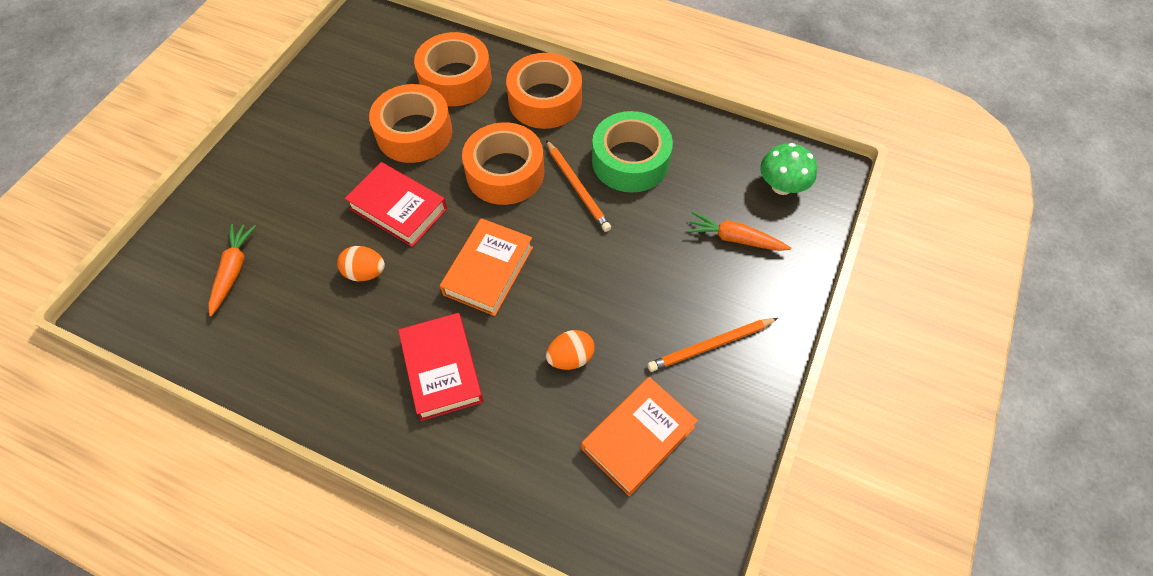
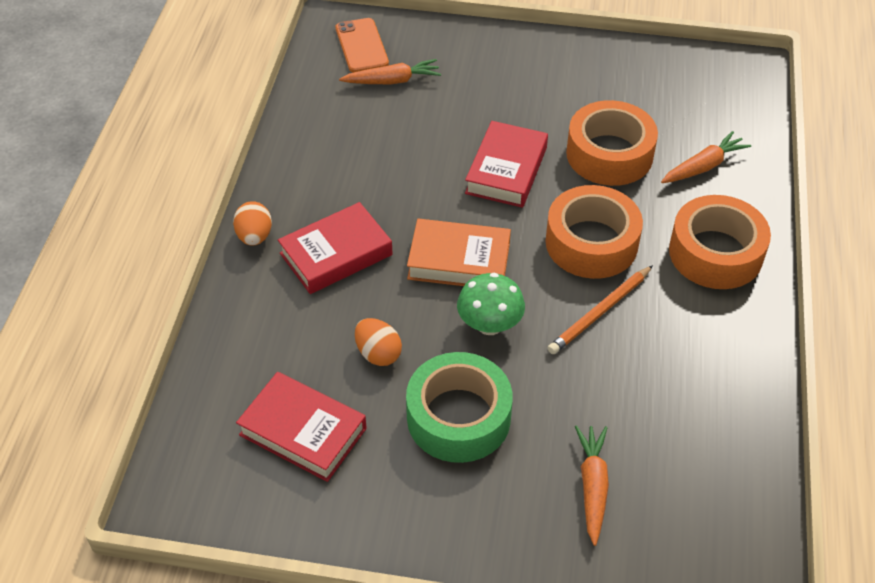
camera: 75 degrees right, 10 degrees down
(165, 287) = (361, 46): none -> orange phone
(365, 272) = (422, 168): orange egg -> orange egg (254, 236)
(455, 79) = (703, 166): orange tape -> orange carrot
(630, 161) = (663, 355): green tape -> green tape (458, 417)
(638, 438) = (303, 431): orange book -> red book
(710, 346) = (432, 482): orange pencil -> none
(781, 186) = (701, 530): green mushroom -> green mushroom (489, 325)

